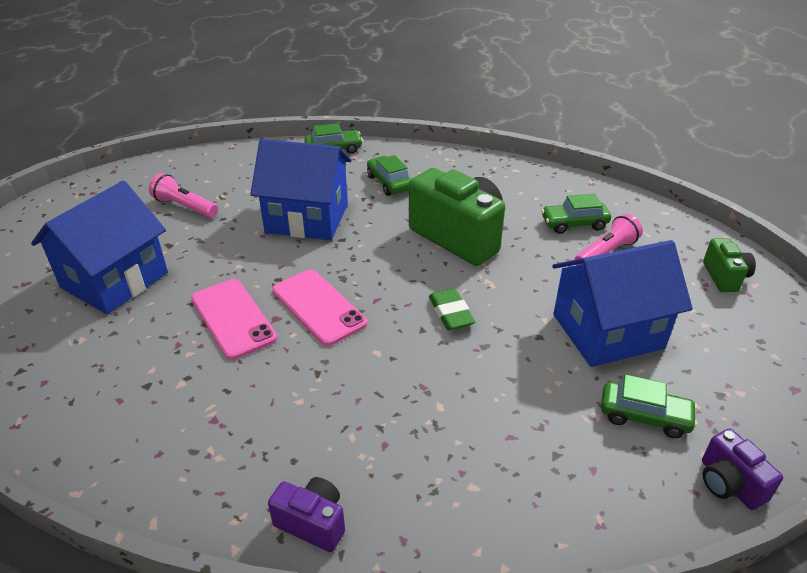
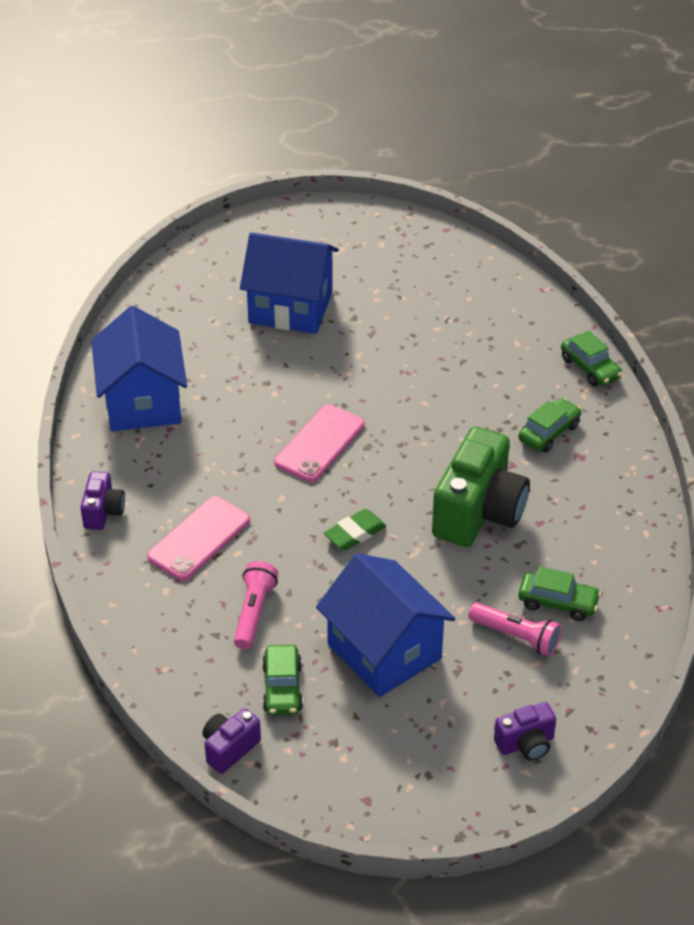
camera: 70 degrees right, 5 degrees up
(185, 207) = (416, 302): pink flashlight -> pink flashlight (254, 613)
(233, 318) = (279, 396): pink phone -> pink phone (199, 538)
(307, 218) = (446, 391): blue house -> blue house (143, 402)
(574, 224) = (558, 602): green car -> green car turned 135 degrees clockwise
(724, 277) = (526, 744): green camera -> purple camera

